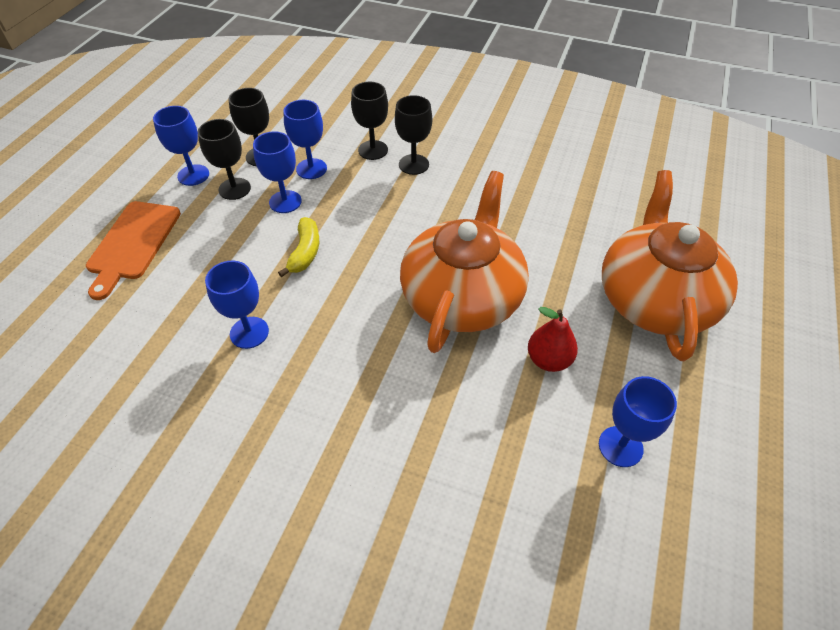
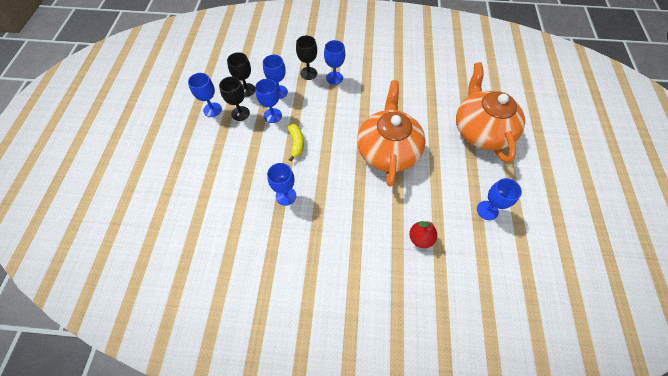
camera: 15 degrees left, 10 degrees up
(133, 243) = (197, 159): orange cutting board -> none
(413, 164) = (334, 78): black goblet -> blue goblet
(548, 360) = (441, 174): red pear -> red pear (420, 238)

